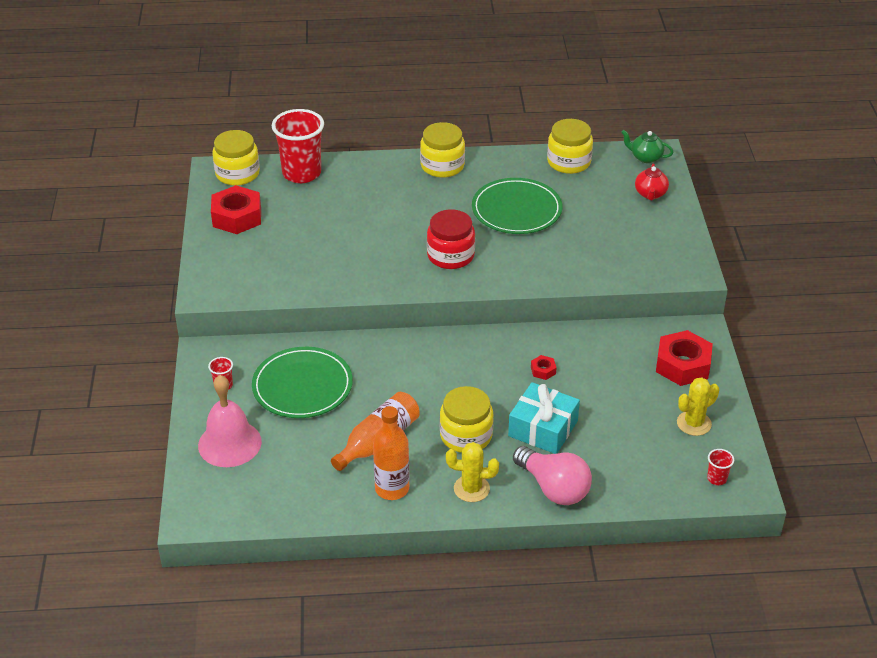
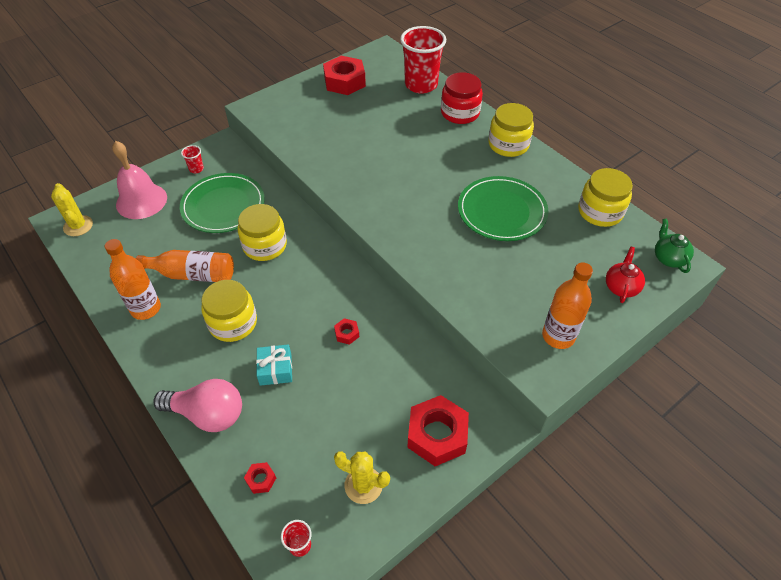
camera: 55 degrees right, 10 degrees up
(237, 174) = (389, 59): yellow jar -> yellow jar (265, 246)
(450, 255) = (406, 202): red jar -> red jar (460, 113)
(471, 489) = (174, 358): yellow cactus -> yellow cactus (78, 226)
(543, 428) = (275, 369): turquoise gift -> turquoise gift, size x0.63
(553, 488) = (207, 414): pink light bulb -> pink light bulb turned 90 degrees counterclockwise
(644, 479) = (261, 479): none -> red nut
(650, 194) = (621, 287): red teapot -> red teapot turned 135 degrees clockwise
(666, 248) = (558, 336): none -> orange bottle

